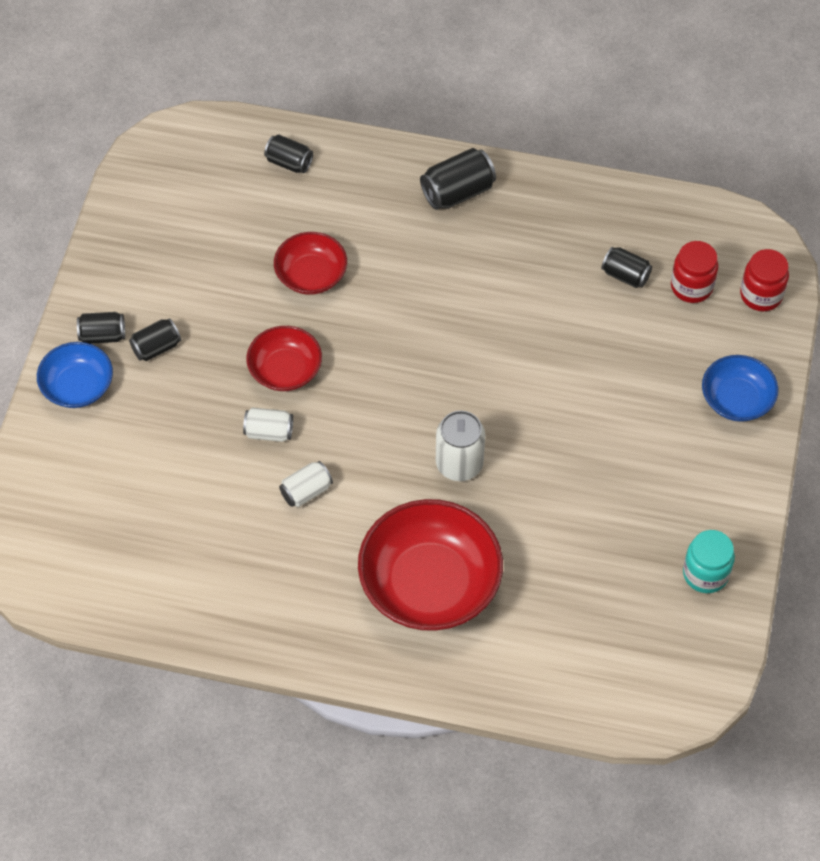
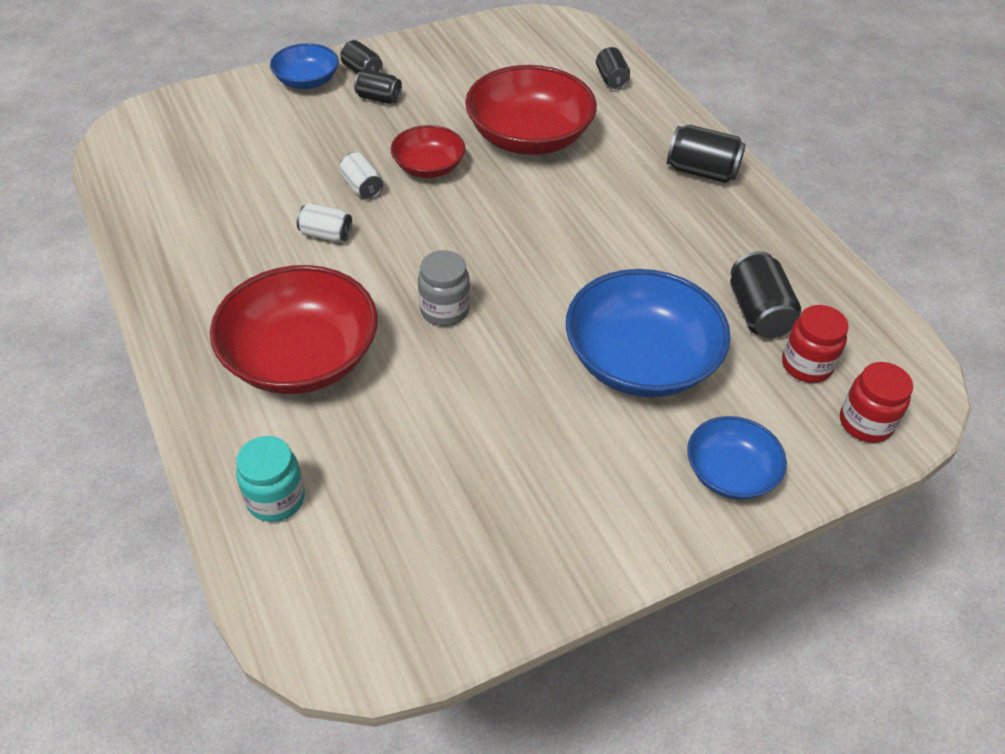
camera: 50 degrees right, 10 degrees down
(311, 275) = (529, 137): red bowl -> red bowl, size x1.80
(459, 464) = (444, 310): white can -> grey jar
(608, 378) = (640, 361): none -> blue bowl
(625, 275) = (758, 313): black can -> black can, size x1.54
(705, 574) = (502, 568): turquoise jar -> turquoise jar (276, 499)

